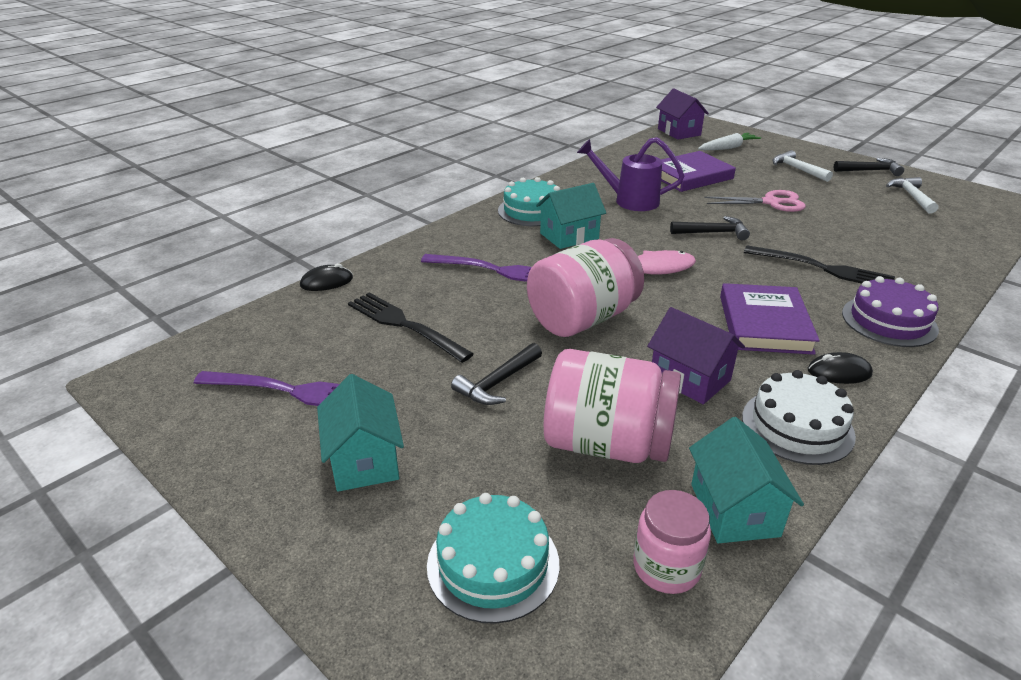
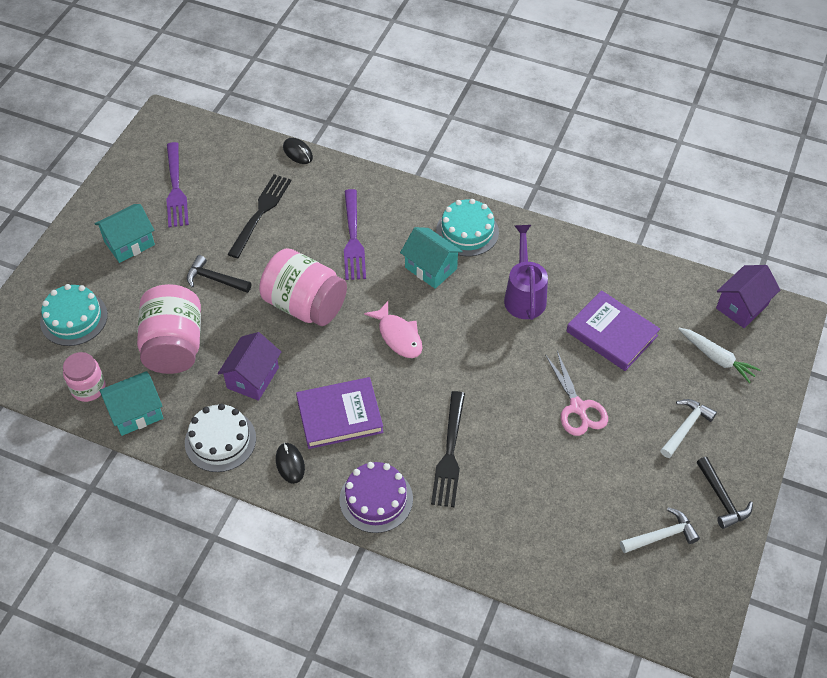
camera: 70 degrees right, 20 degrees up
(713, 233) = (485, 367): black hammer -> none

